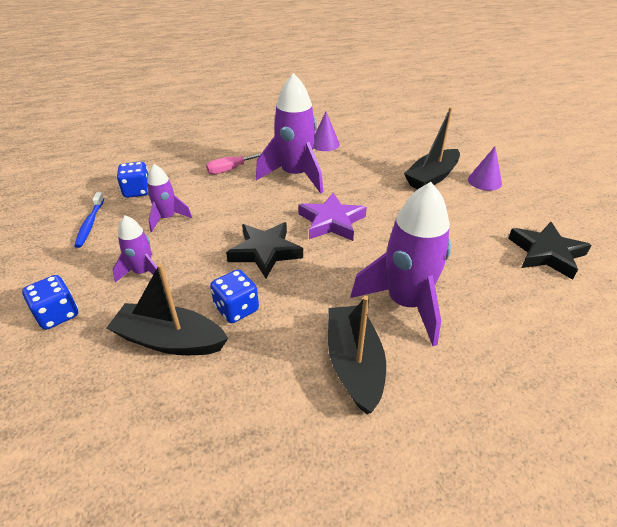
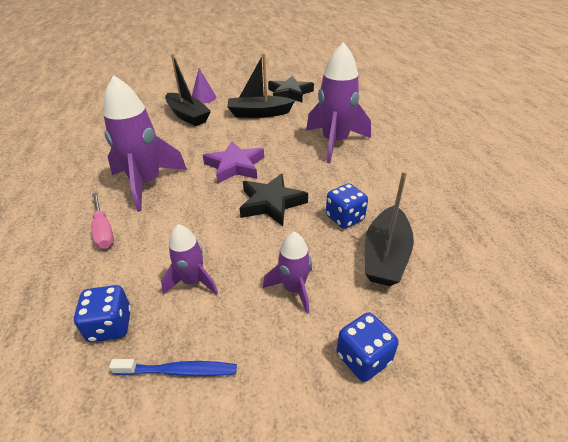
camera: 85 degrees left, 0 degrees up
(325, 144) = (91, 163): purple cone -> none
(354, 364) = (390, 165): black boat -> black boat (259, 113)

